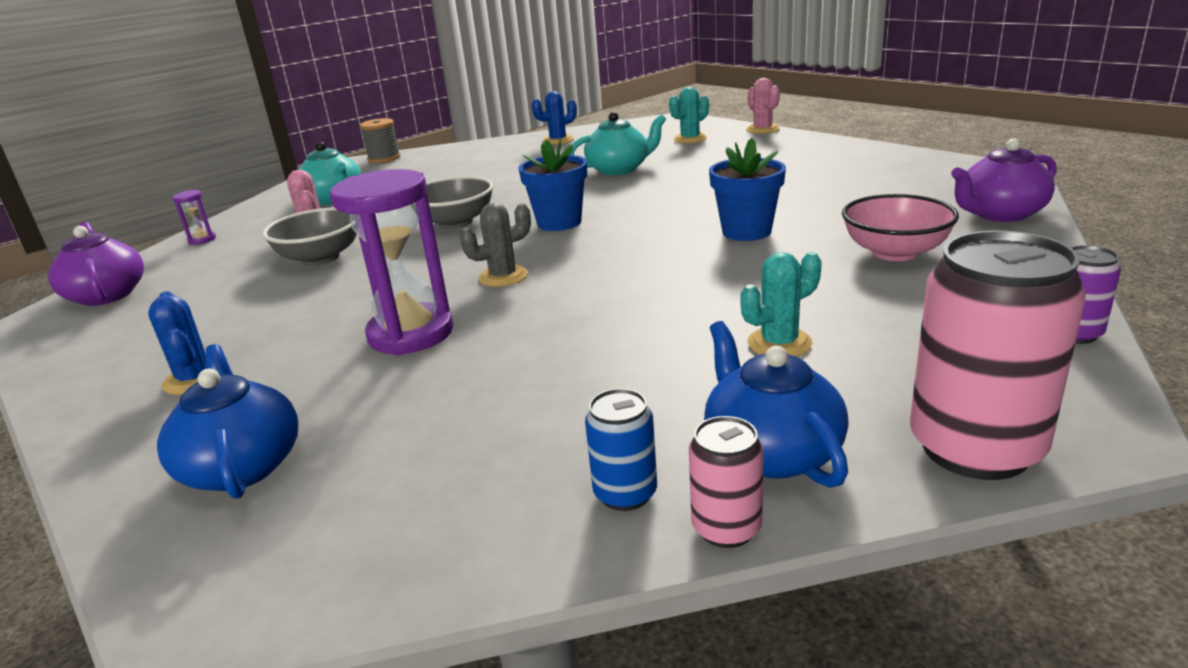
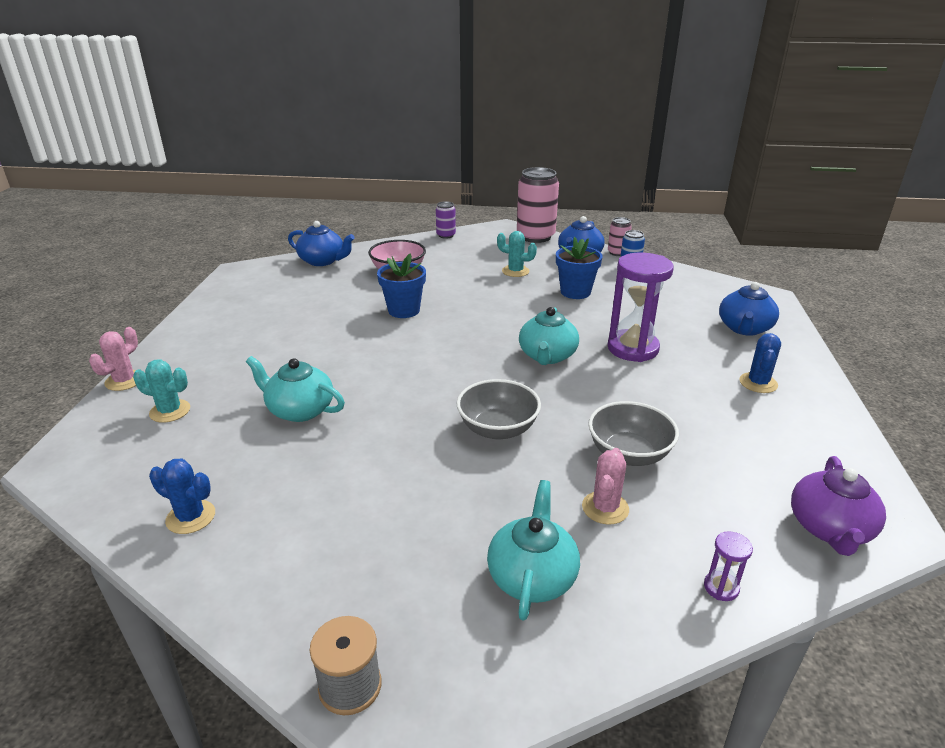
camera: 135 degrees left, 5 degrees up
(503, 277) = (547, 356): grey cactus -> turquoise teapot
(559, 223) = (450, 378): blue flower pot -> blue flower pot (575, 292)
(999, 214) = (323, 261): purple teapot -> blue teapot

